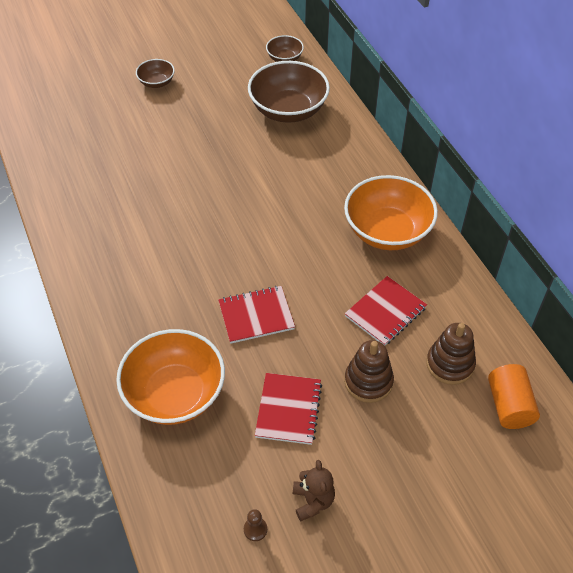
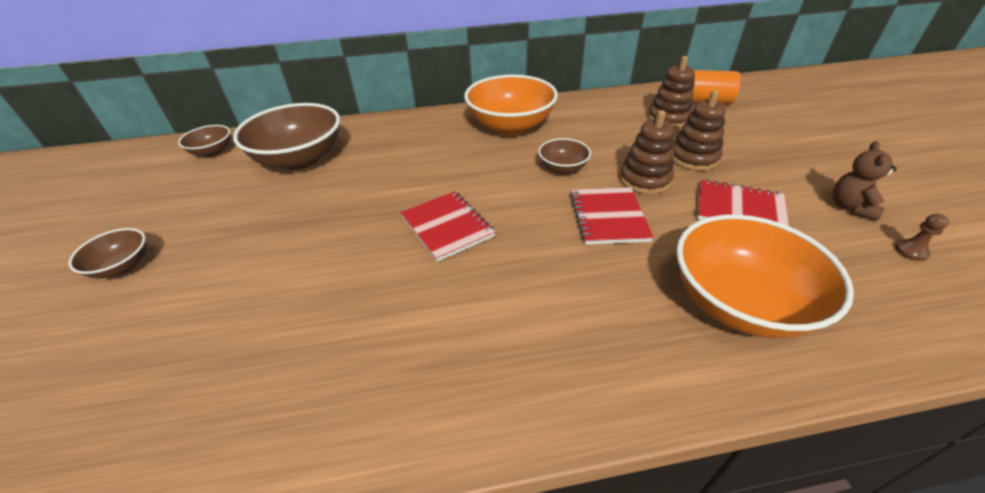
camera: 75 degrees left, 10 degrees down
(313, 501) = (850, 207): brown teddy bear -> brown teddy bear turned 75 degrees counterclockwise
(318, 341) = (644, 180): none -> brown stacking toy
(321, 280) = (563, 168): none -> brown bowl
(385, 312) = (609, 139): red notebook -> red notebook (447, 227)

